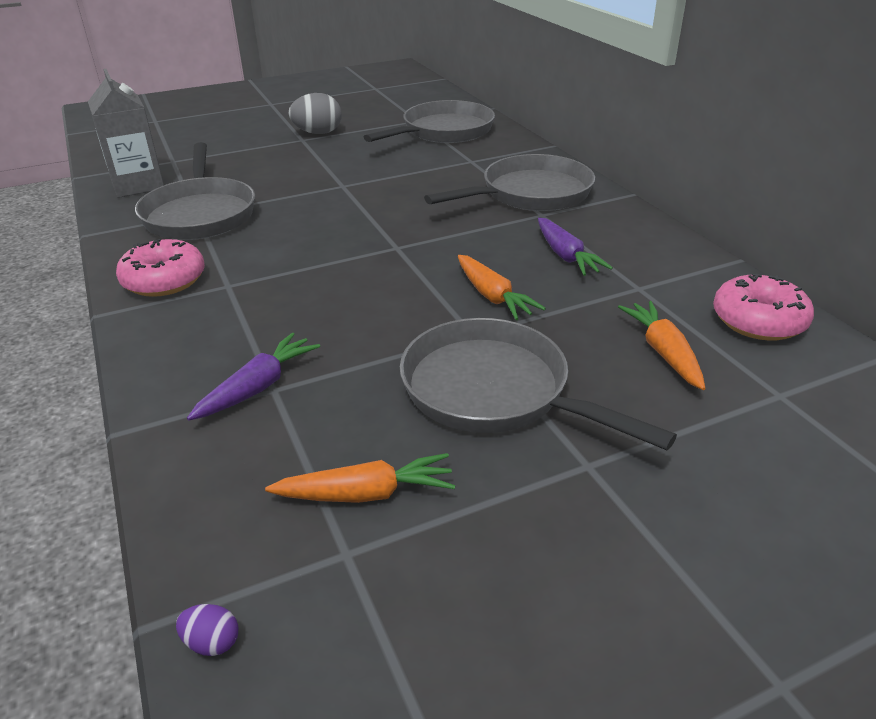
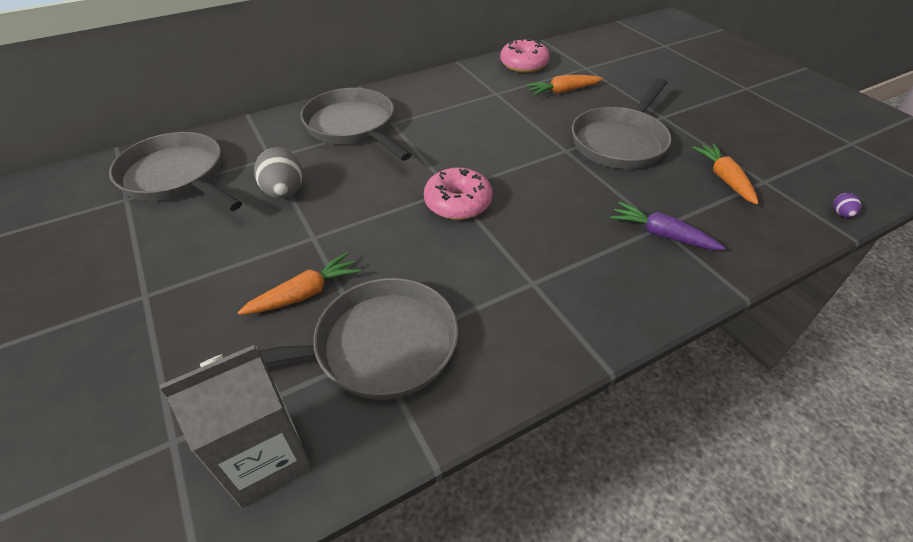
camera: 95 degrees left, 10 degrees up
(164, 280) = (534, 334): pink donut -> pink donut (458, 203)
(318, 133) = (126, 282): grey egg -> grey egg (284, 192)
(493, 296) = (519, 143): orange carrot -> orange carrot (305, 293)
(566, 256) = (459, 115): purple carrot -> none

